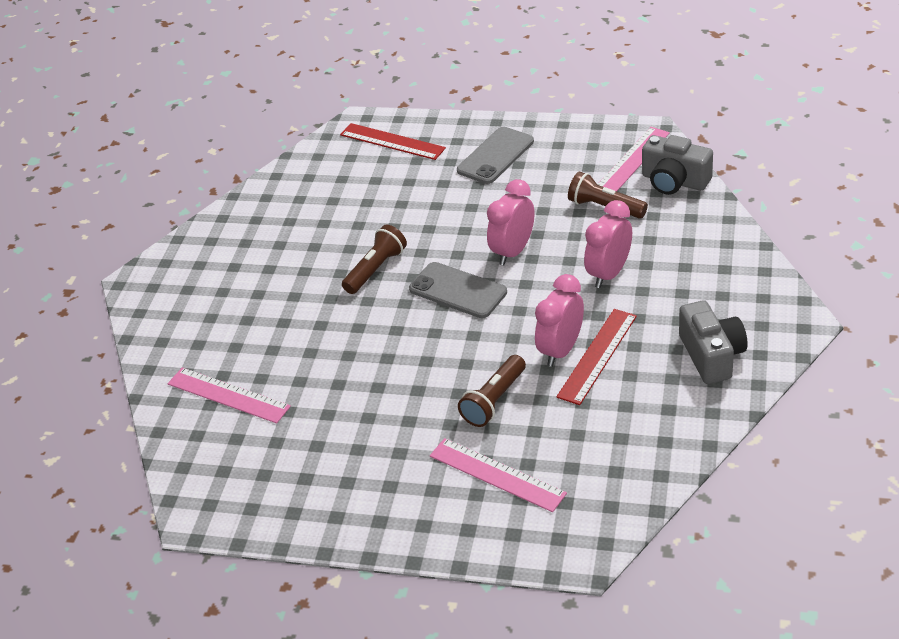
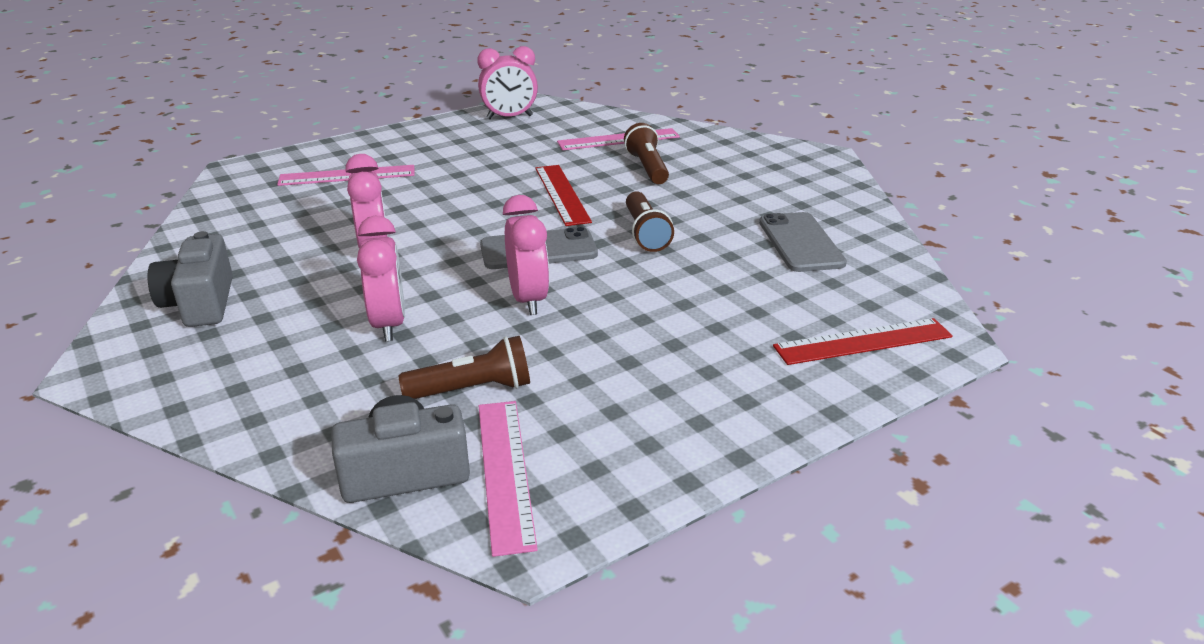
camera: 130 degrees right, 10 degrees down
(255, 500) = (509, 117): none -> pink clock
(494, 401) = (399, 204): brown flashlight -> brown flashlight (647, 168)
(495, 156) = (708, 386): grey phone -> grey phone (800, 243)
(597, 356) = (331, 260): red ruler -> red ruler (561, 194)
(711, 355) = (200, 303): grey camera -> grey camera turned 45 degrees clockwise

